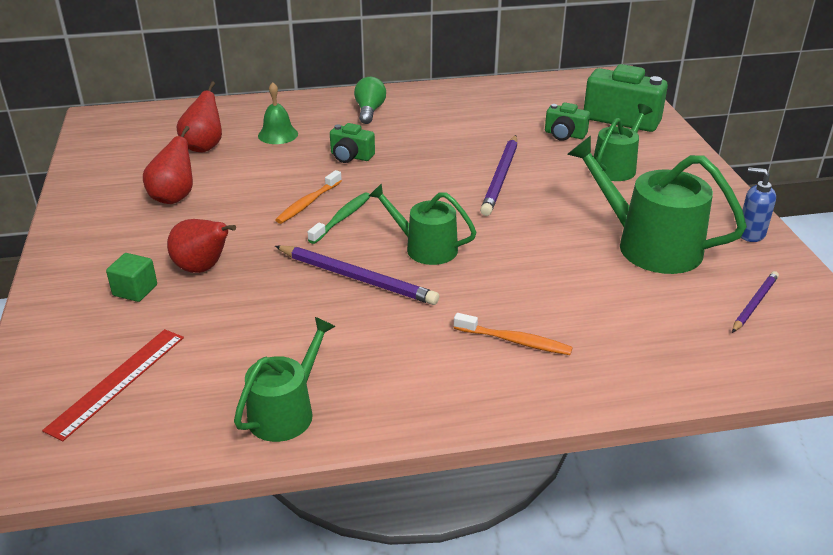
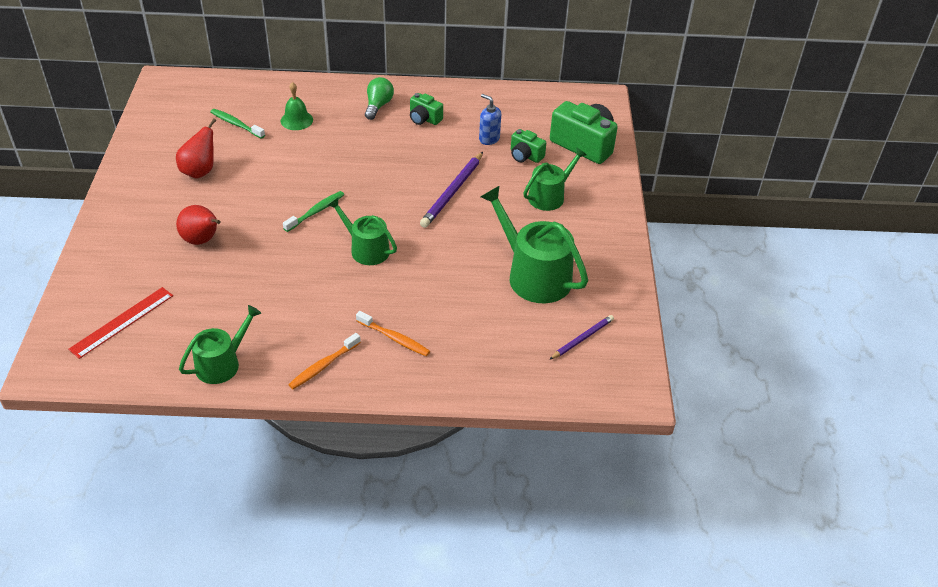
camera: 10 degrees right, 10 degrees up
(135, 290) = (151, 251): green cube -> none
(204, 147) = (236, 124): red pear -> green toothbrush
(308, 203) = (296, 193): orange toothbrush -> orange toothbrush (323, 366)
(351, 156) = (345, 152): green camera -> green camera (424, 119)
(357, 278) = (307, 267): purple pencil -> none
(750, 234) = (618, 277): blue soap dispenser -> blue soap dispenser (489, 139)

